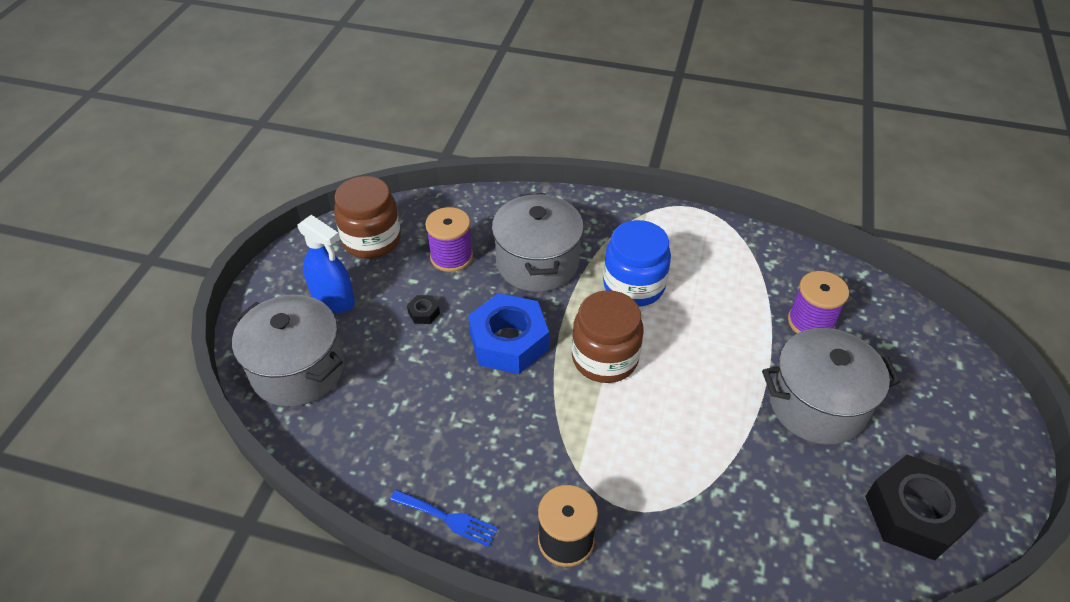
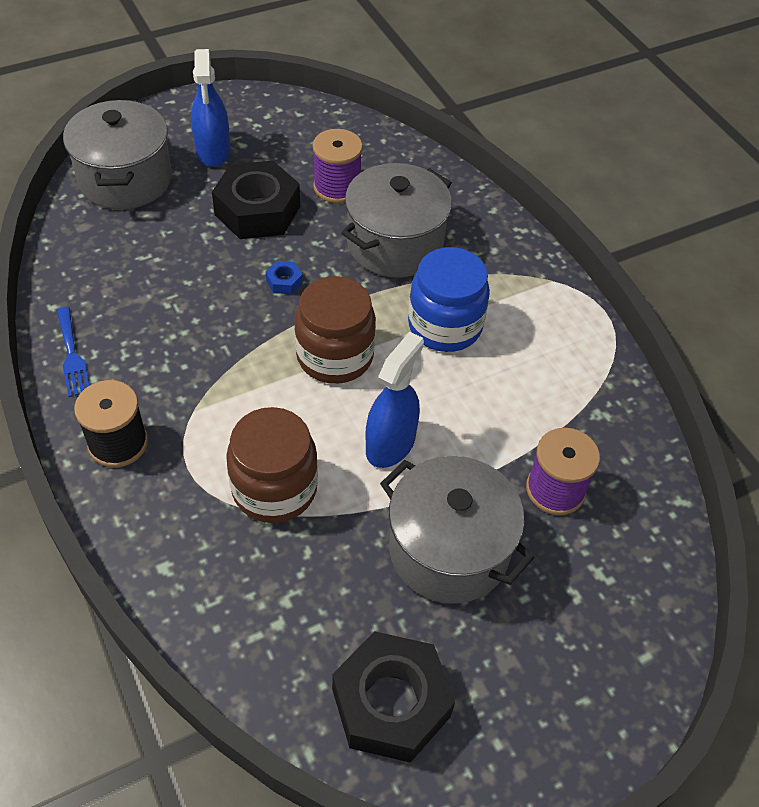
camera: 45 degrees right, 5 degrees up
(372, 240) = (299, 129): brown jar -> brown jar (274, 488)
(424, 313) = (257, 210): black nut -> black nut, size x2.49
(509, 342) = (284, 282): blue nut -> blue nut, size x0.40
(707, 378) = (390, 444): none -> blue spray bottle

